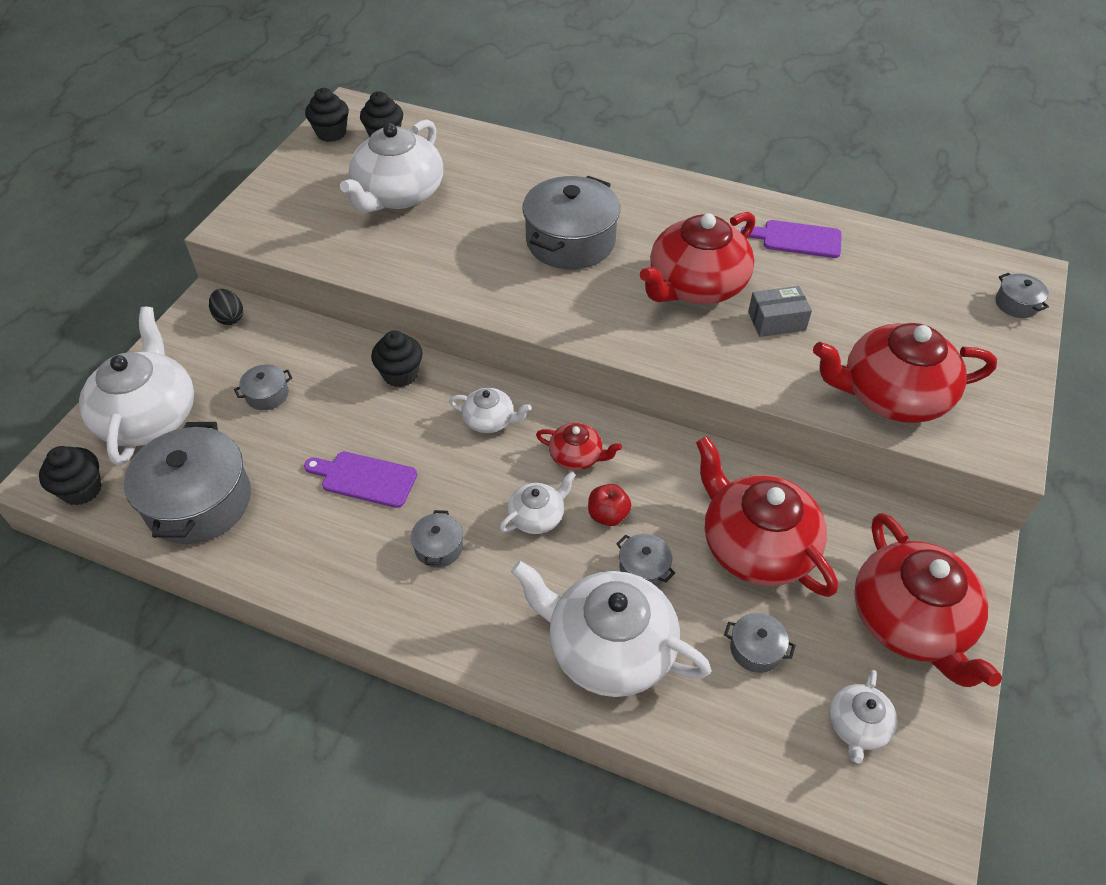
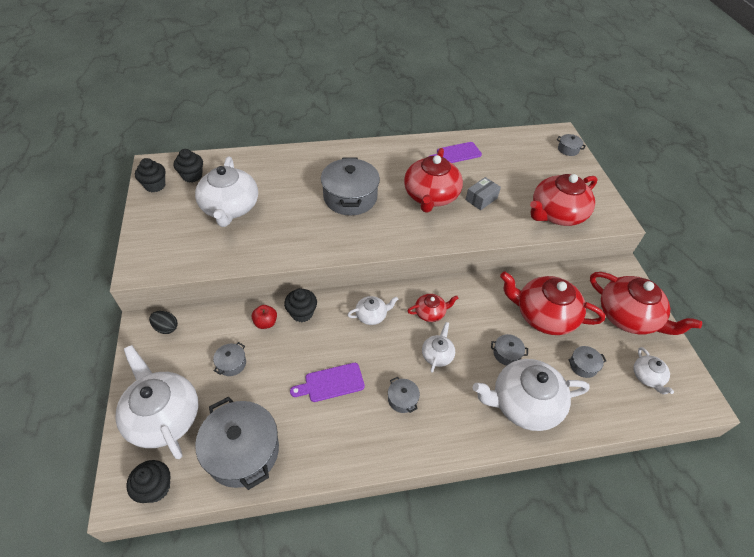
camera: 35 degrees left, 0 degrees up
(608, 515) = (469, 335): red apple -> red apple (265, 323)

